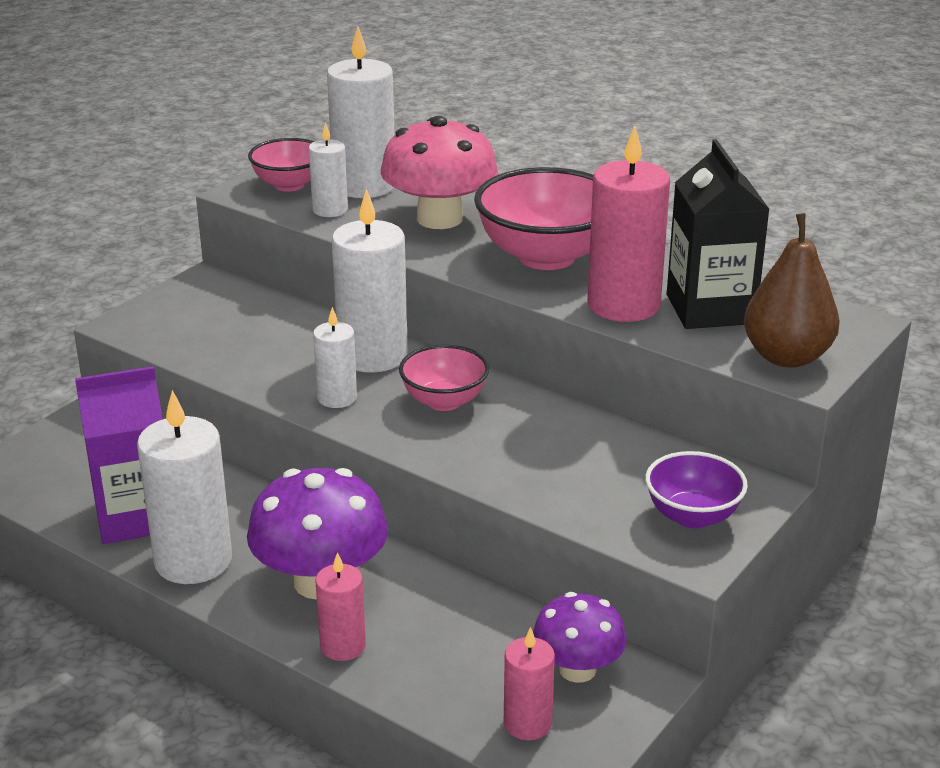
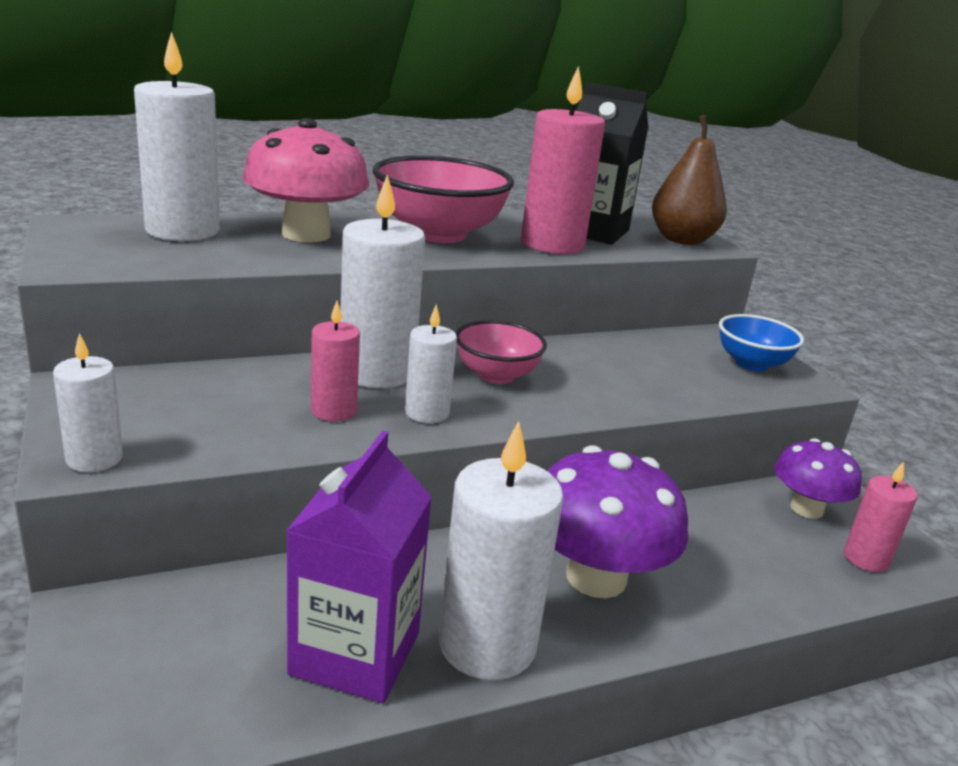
camera: 60 degrees left, 5 degrees down
(289, 185) = (106, 248): pink bowl -> none
(330, 210) = (199, 254): white candle -> white candle (94, 458)
(342, 646) = (708, 607): pink candle -> pink candle (333, 411)
(692, 516) = (752, 364): purple bowl -> blue bowl

